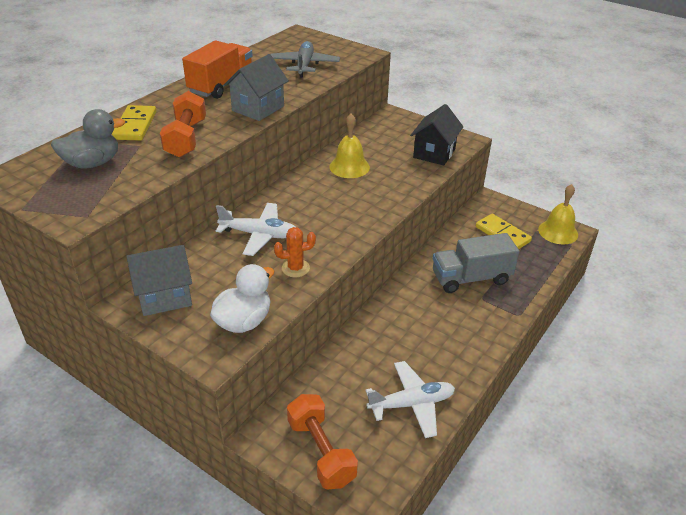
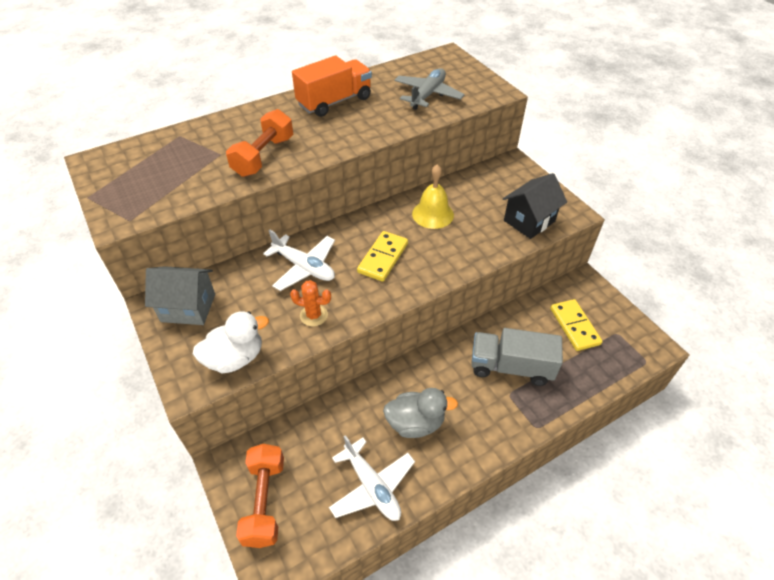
camera: 25 degrees right, 10 degrees up
(92, 163) = (170, 163): grey duck -> grey duck (415, 423)
(135, 125) = (231, 130): yellow domino -> yellow domino (383, 258)
(258, 108) = (350, 137): grey house -> none
(411, 404) = (372, 486): white plane -> white plane turned 45 degrees clockwise
(558, 232) = (639, 343): yellow bell -> none

